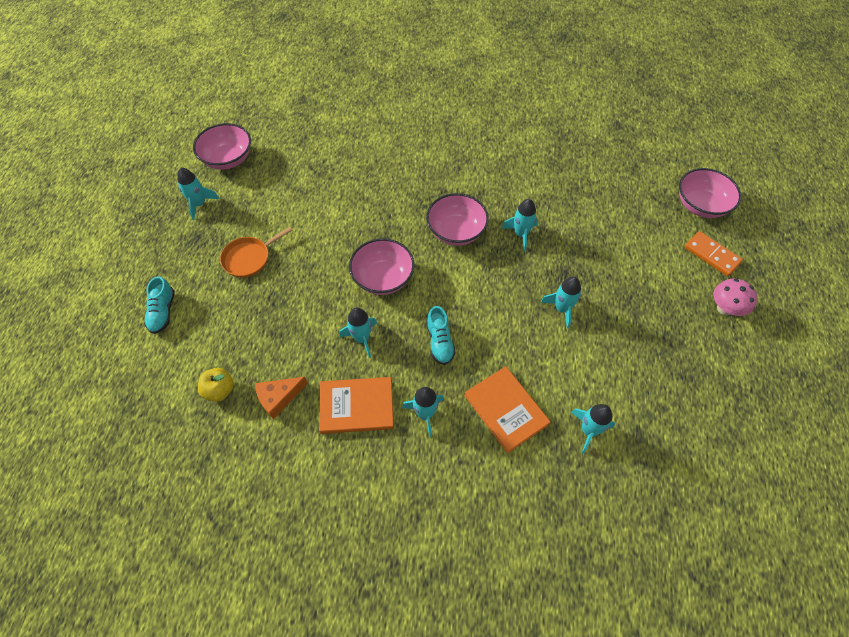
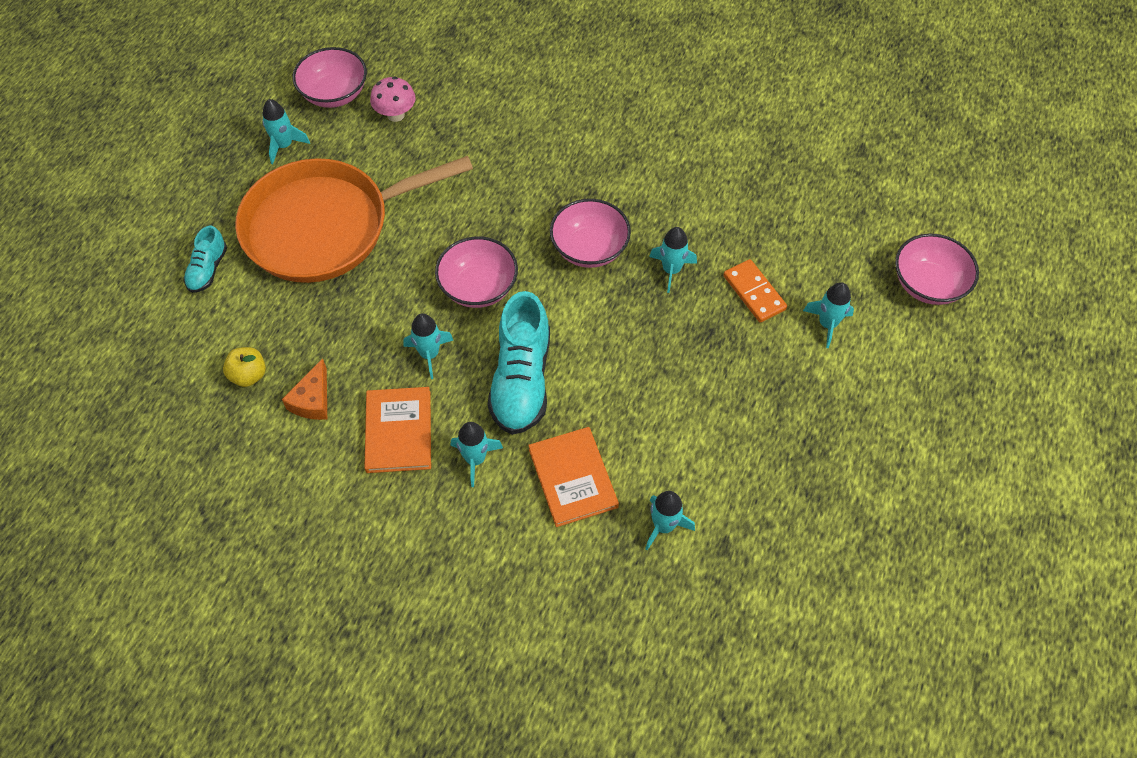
camera: 15 degrees right, 0 degrees up
(249, 258) = (324, 227): orange pan -> orange pan, size x2.45
(279, 398) = (312, 400): orange cheese -> orange cheese turned 60 degrees counterclockwise
(356, 406) = (398, 431): orange book -> orange book turned 75 degrees clockwise
(440, 342) = (521, 380): turquoise shoe -> turquoise shoe, size x1.91
(562, 309) = (687, 375): turquoise rocket -> turquoise rocket (827, 324)
(711, 255) = (914, 352): orange domino -> orange domino (754, 292)
(724, 308) = (900, 424): pink mushroom -> pink mushroom (396, 115)

